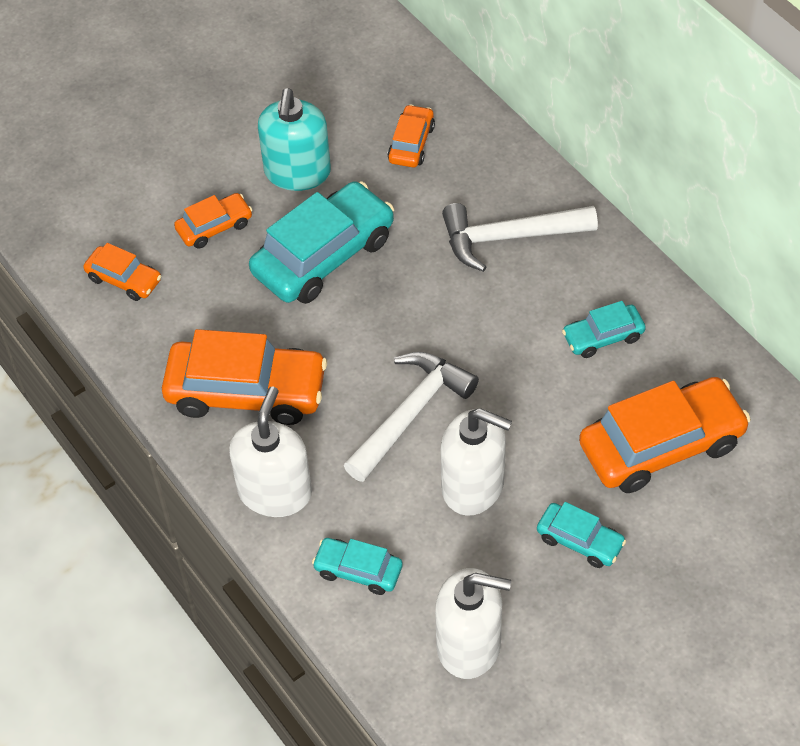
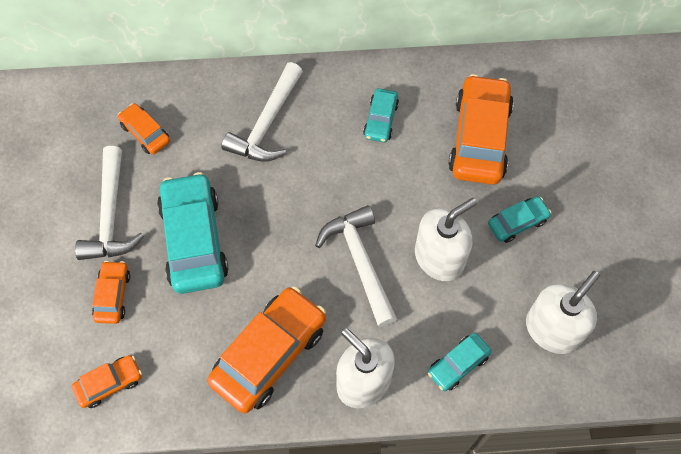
camera: 60 degrees left, 10 degrees up
(297, 172) = (110, 215): turquoise soap dispenser -> white hammer

